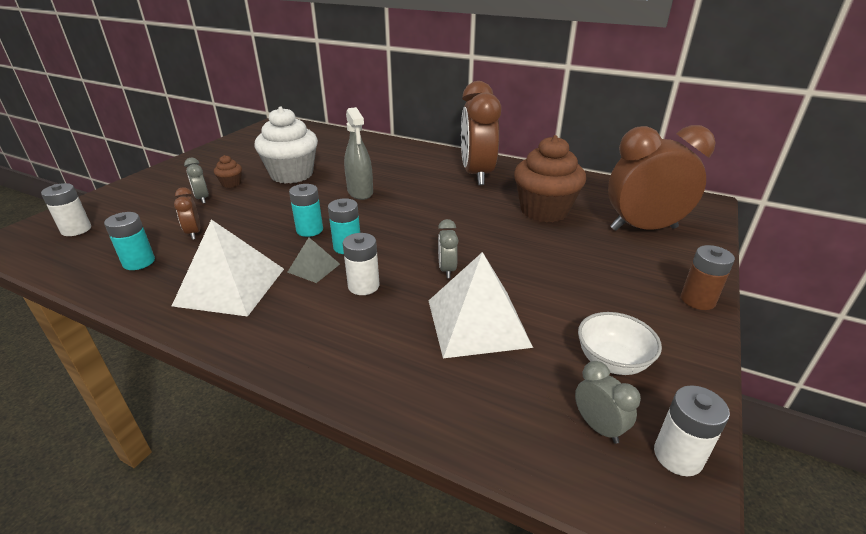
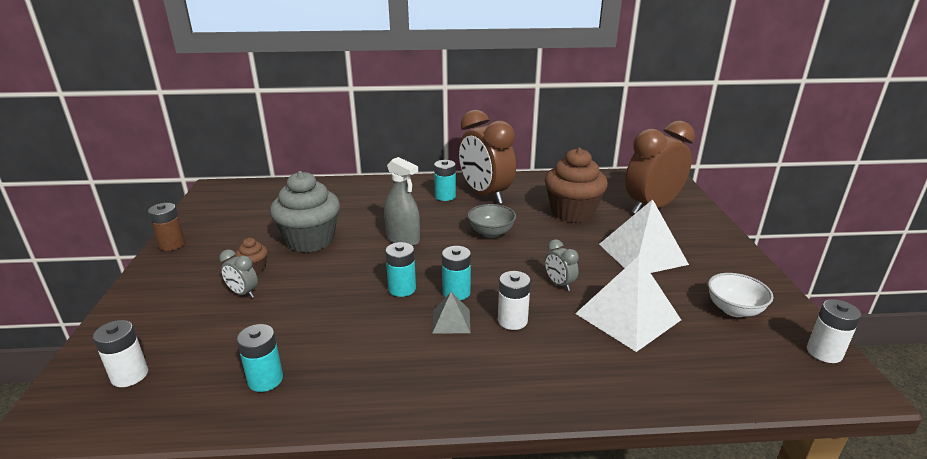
camera: 30 degrees left, 5 degrees down
(194, 233) = (285, 330): brown clock -> none
(230, 286) = (397, 365): white pyramid -> white pyramid (642, 254)
(292, 174) = (310, 240): white cupcake -> grey cupcake
(439, 167) = (445, 196): none -> turquoise battery
(441, 207) = (491, 233): none -> grey bowl
(598, 427) = (771, 354): grey clock -> none
(697, 300) = (735, 249): brown battery -> brown battery (172, 244)

